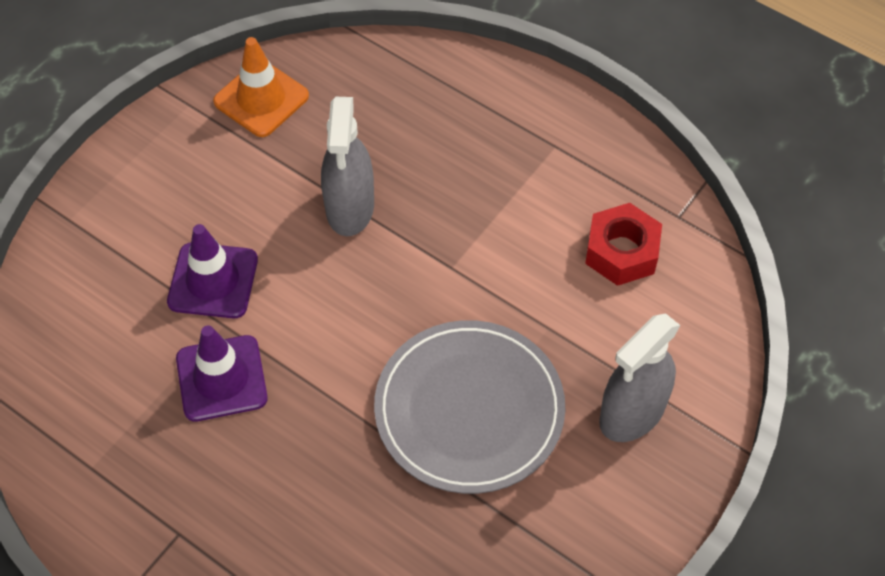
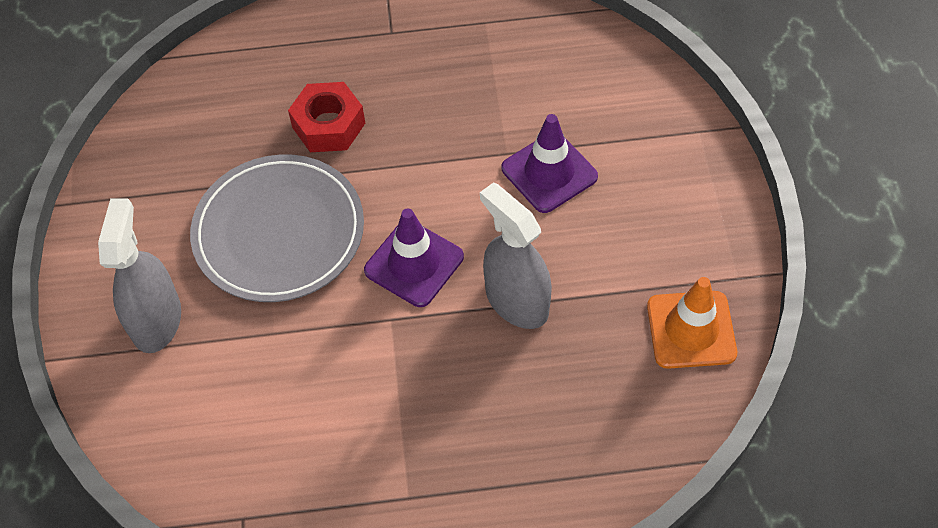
camera: 140 degrees right, 0 degrees up
(221, 378) = (467, 123): purple traffic cone -> purple traffic cone (414, 263)
(621, 252) = (266, 443): red nut -> red nut (328, 125)

